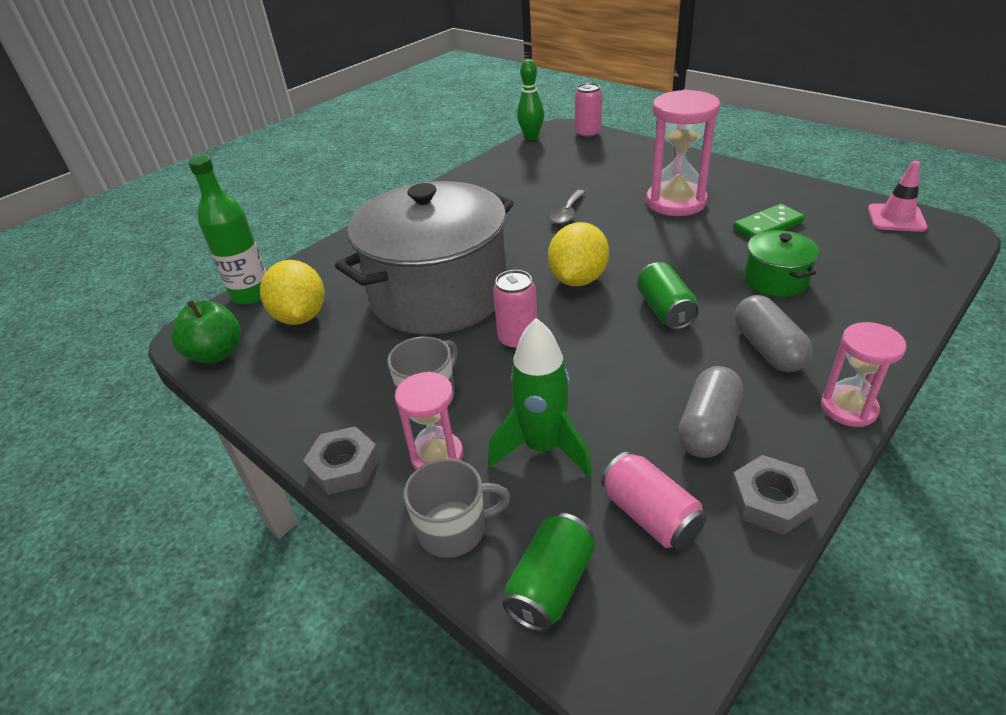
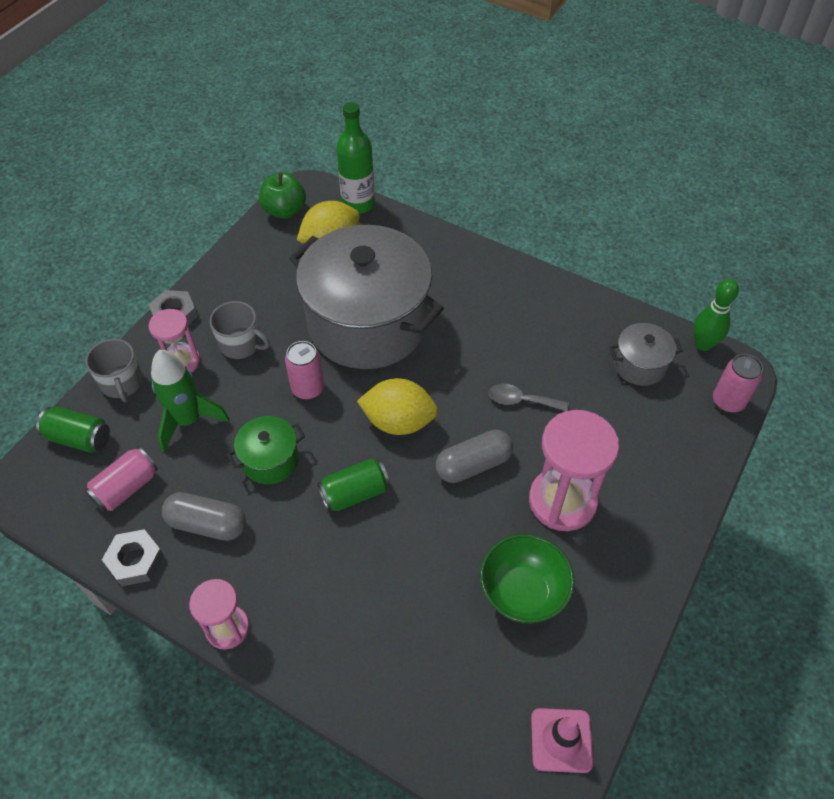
camera: 75 degrees right, 15 degrees up
(544, 161) = (639, 365): none -> grey pot
(767, 225) = (522, 592): green domino -> green bowl
(768, 348) = (303, 574): grey capsule -> grey capsule (473, 465)
(775, 280) = (412, 590): green pot -> green pot (270, 460)

